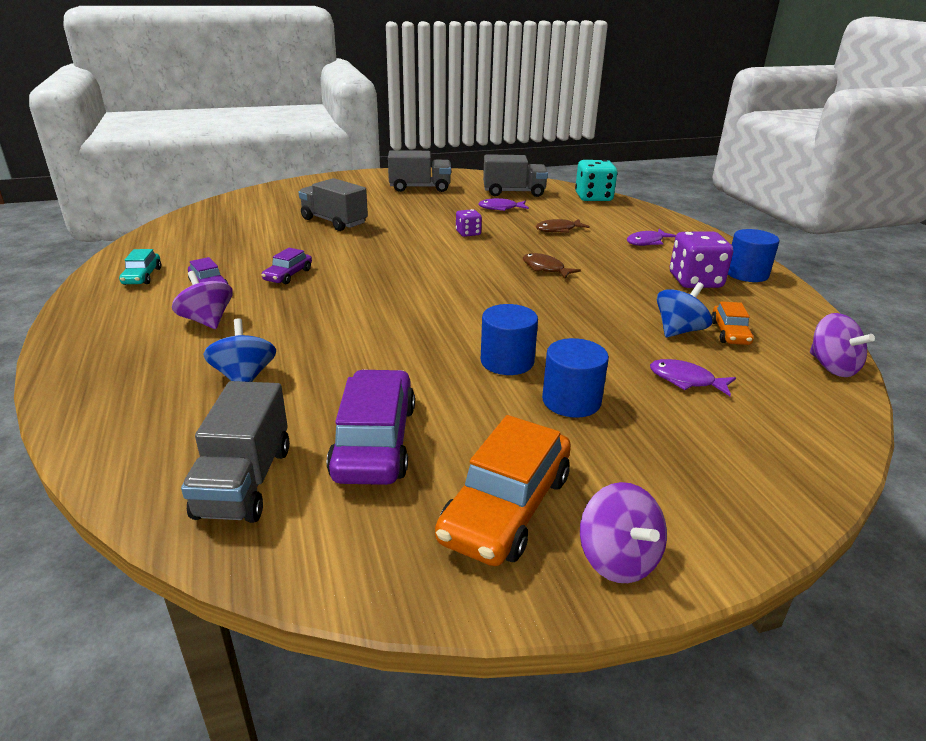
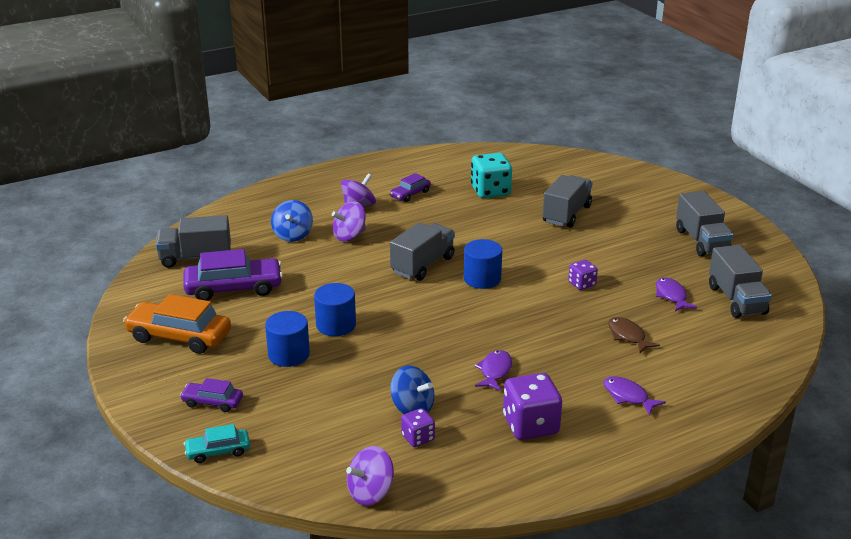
camera: 80 degrees right, 0 degrees up
(142, 276) = (415, 168): turquoise car -> turquoise car (218, 451)
(244, 377) = (293, 235): blue spinning top -> blue spinning top turned 120 degrees clockwise
(288, 275) = (442, 218): purple car -> purple car (212, 402)
(391, 296) = (423, 265): none -> grey truck
(545, 268) = (516, 333): brown fish -> none
(593, 197) = (765, 357): turquoise dice -> turquoise dice (490, 191)
(618, 559) = (140, 374): purple spinning top -> purple spinning top (349, 236)
(686, 380) = (328, 407): purple fish -> purple fish (495, 371)
(730, 333) = (418, 438): orange car -> purple dice
(746, 274) = (569, 464): blue cylinder -> blue cylinder (482, 279)

